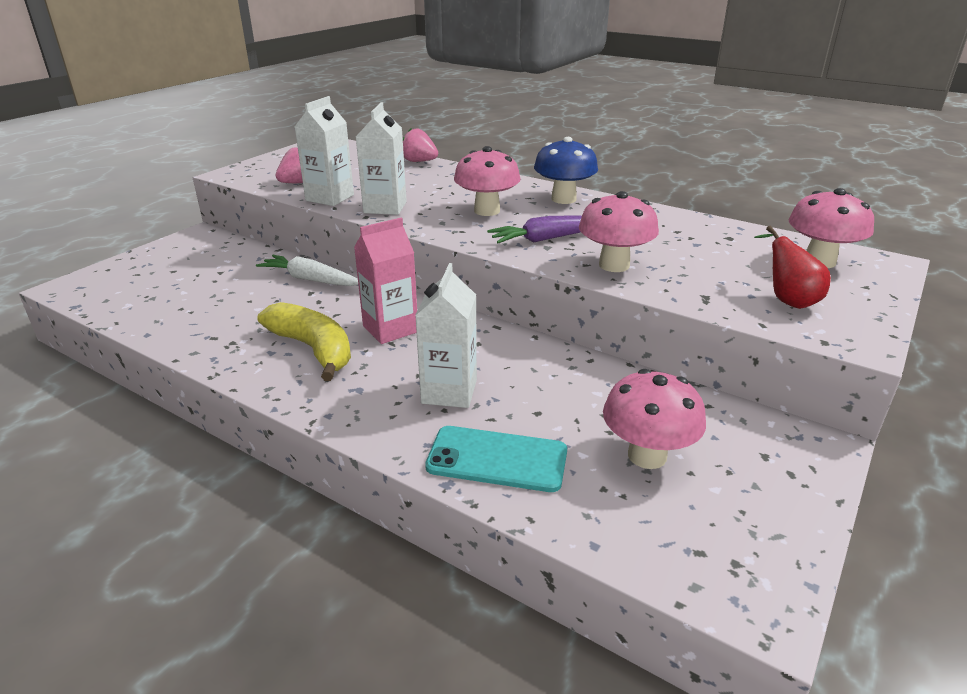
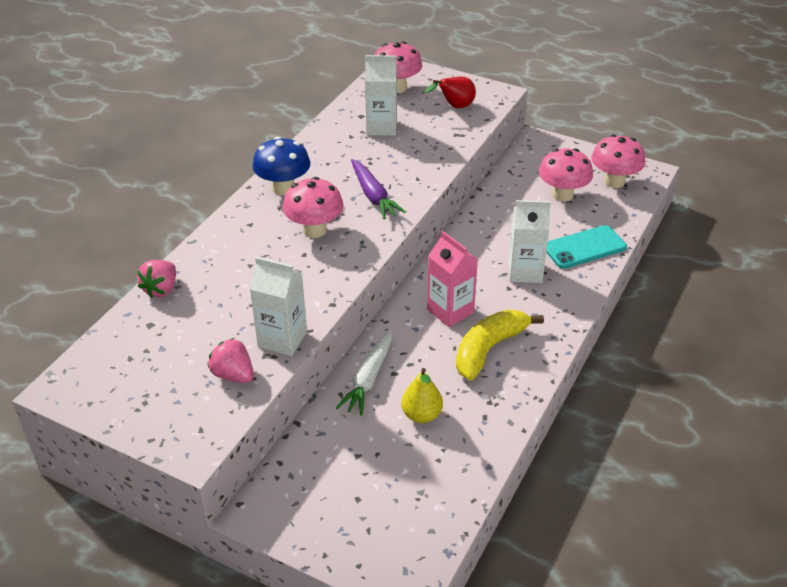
camera: 95 degrees left, 10 degrees up
(243, 303) = (421, 415): none -> yellow pear
(385, 207) = (309, 294): white carton -> white carton (381, 127)
(497, 459) = (584, 247): turquoise phone -> turquoise phone turned 60 degrees clockwise
(614, 265) = (417, 166): pink mushroom -> pink mushroom (614, 181)

